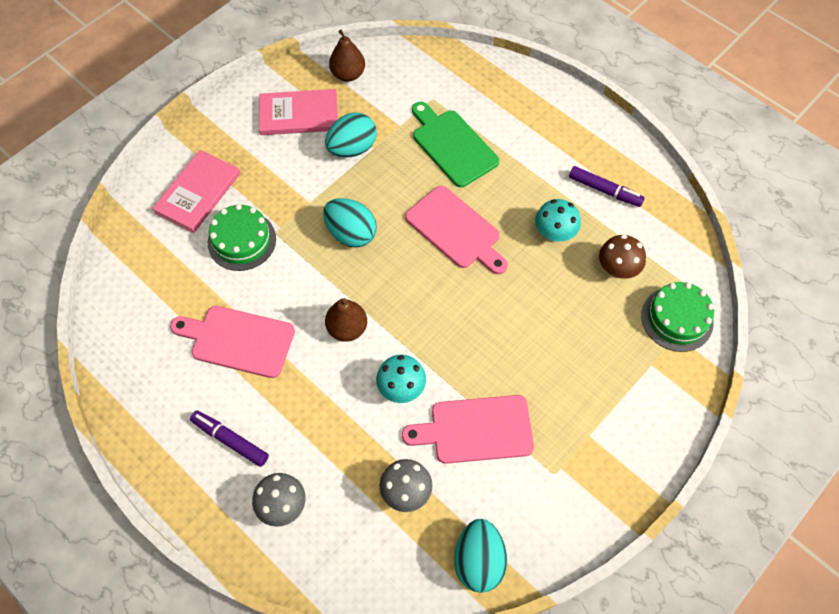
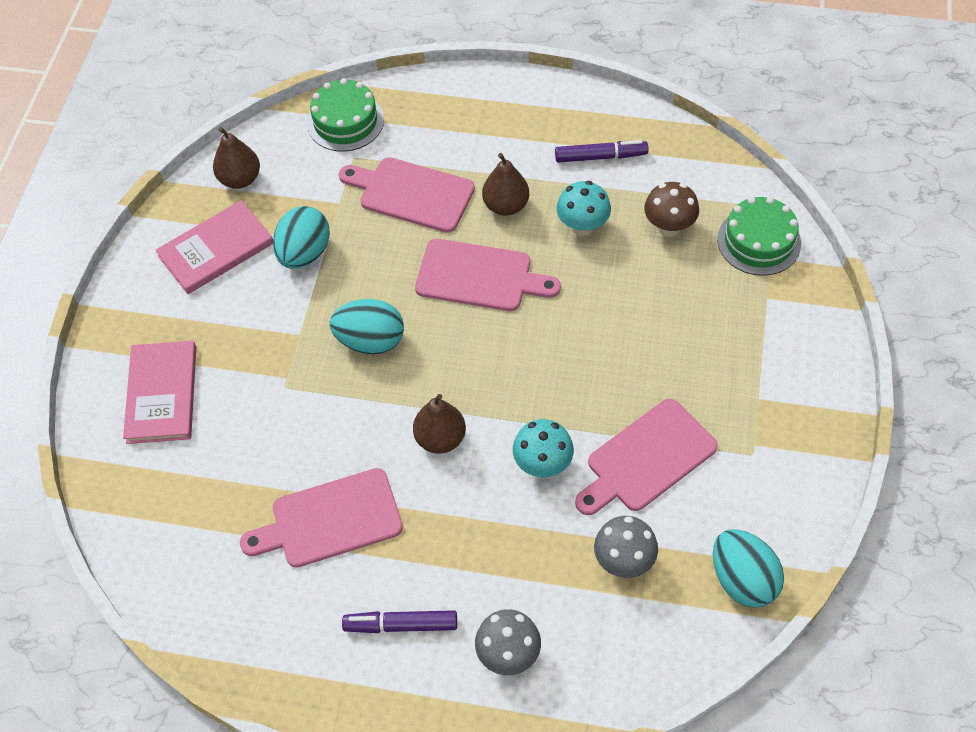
camera: 30 degrees left, 5 degrees down
(242, 241) = (253, 416): green cake -> green cake (345, 121)
(452, 145) = (411, 194): green cutting board -> pink cutting board
(511, 189) = (506, 206): none -> brown pear

